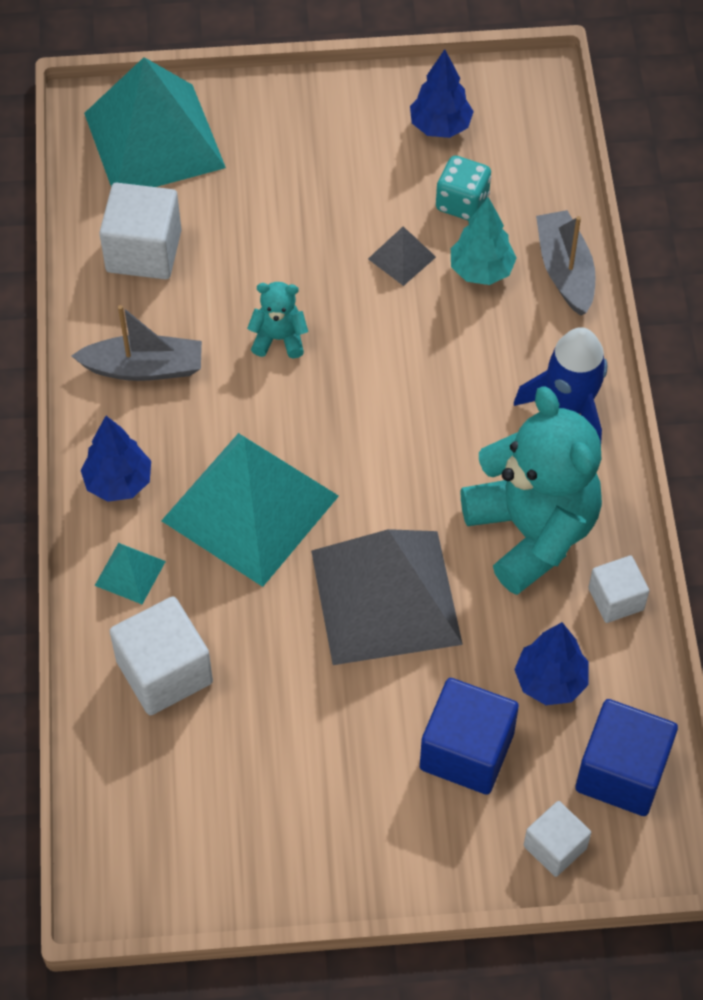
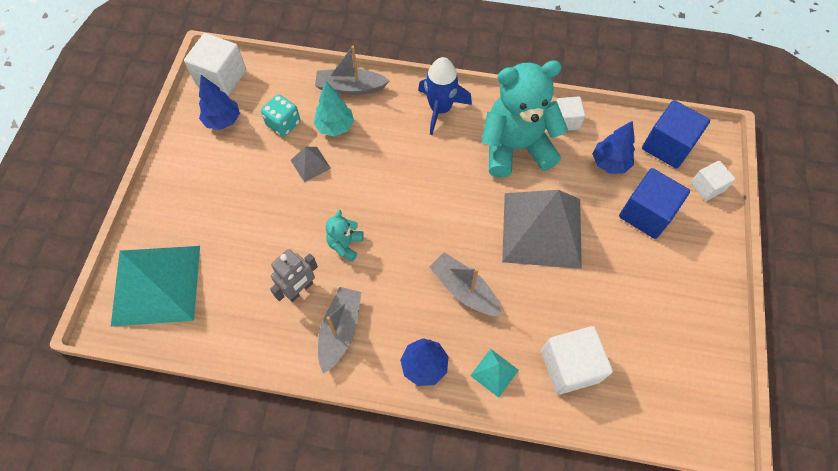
camera: 75 degrees left, 5 degrees up
(144, 251) = (246, 311): white cube -> white cube (221, 77)
(192, 303) = (300, 289): none -> grey robot
(250, 508) = (464, 289): turquoise pyramid -> grey boat

